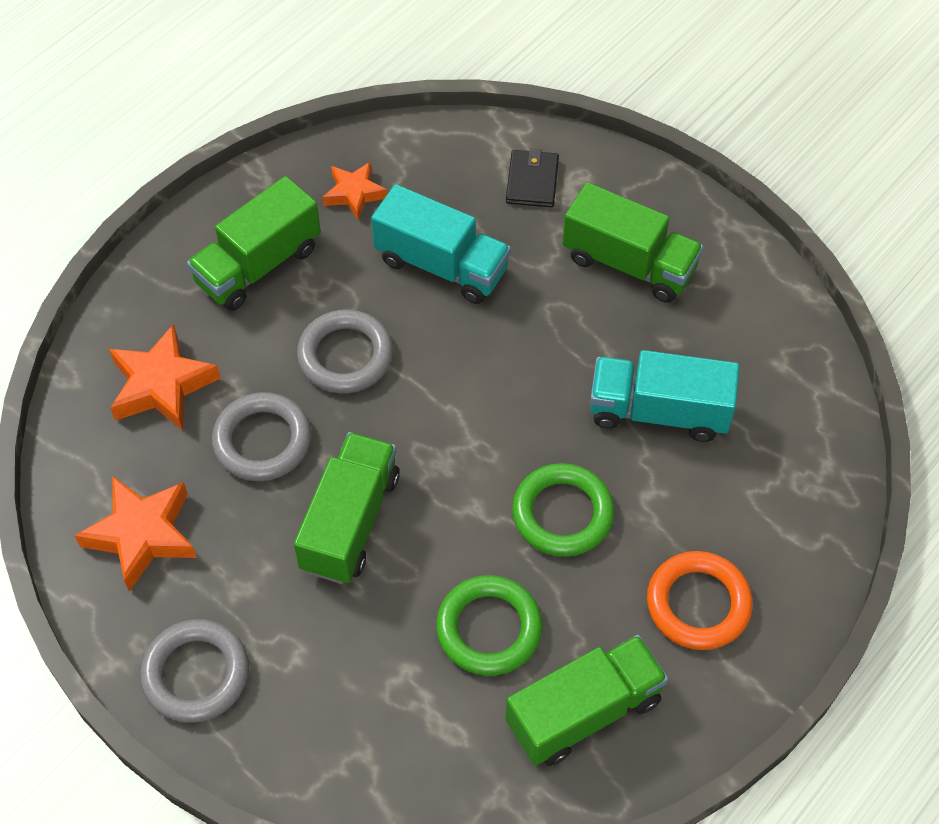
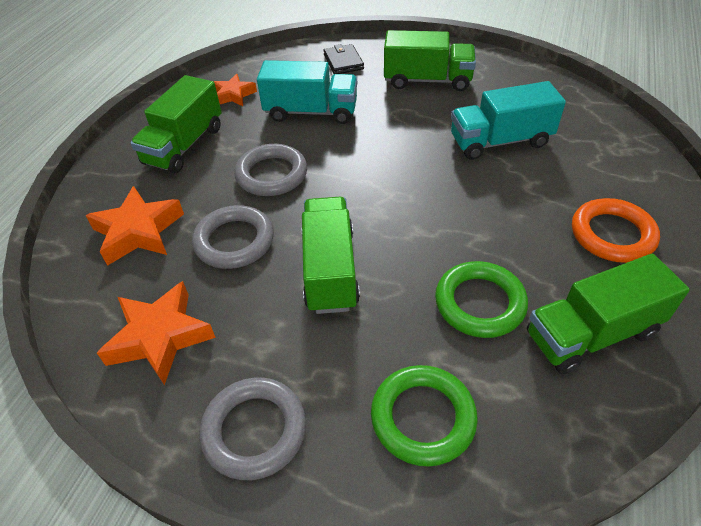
camera: 20 degrees left, 10 degrees down
(562, 514) = (480, 214): green ring -> green ring (423, 417)
(584, 712) = (592, 334): green truck -> green truck turned 150 degrees counterclockwise

